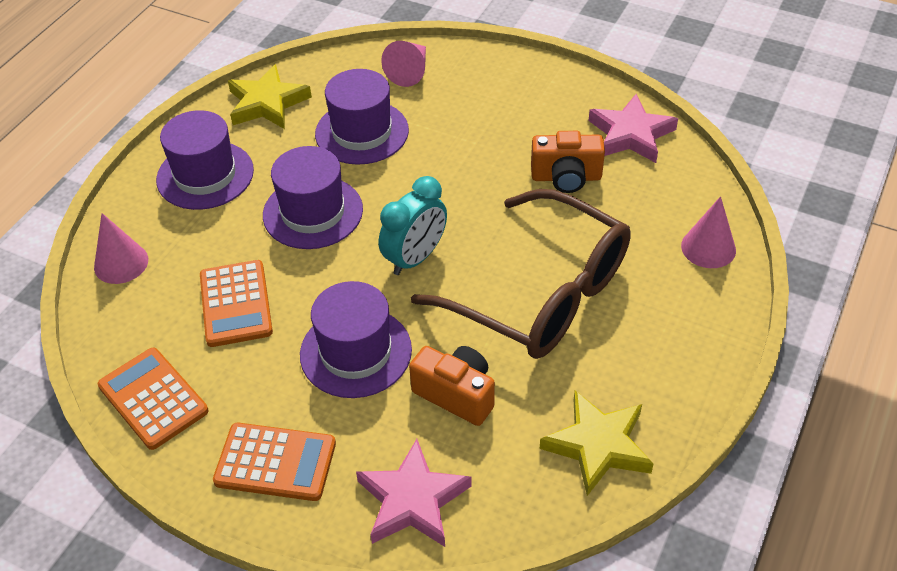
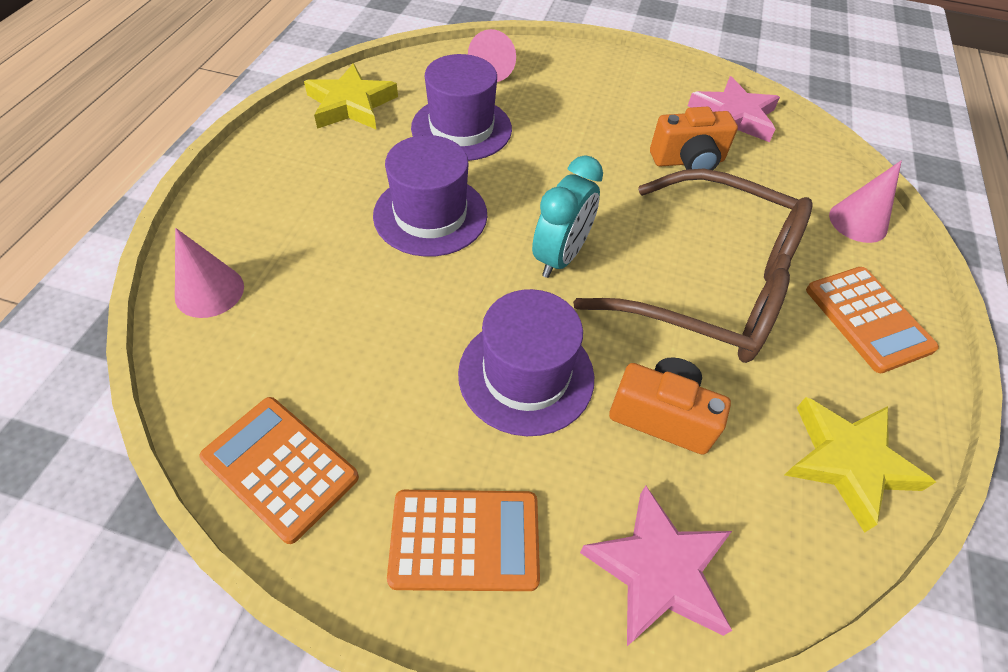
camera: 15 degrees left, 5 degrees up
(205, 175) = (296, 182): purple hat -> none
(235, 304) = (364, 329): orange calculator -> orange calculator (867, 319)

